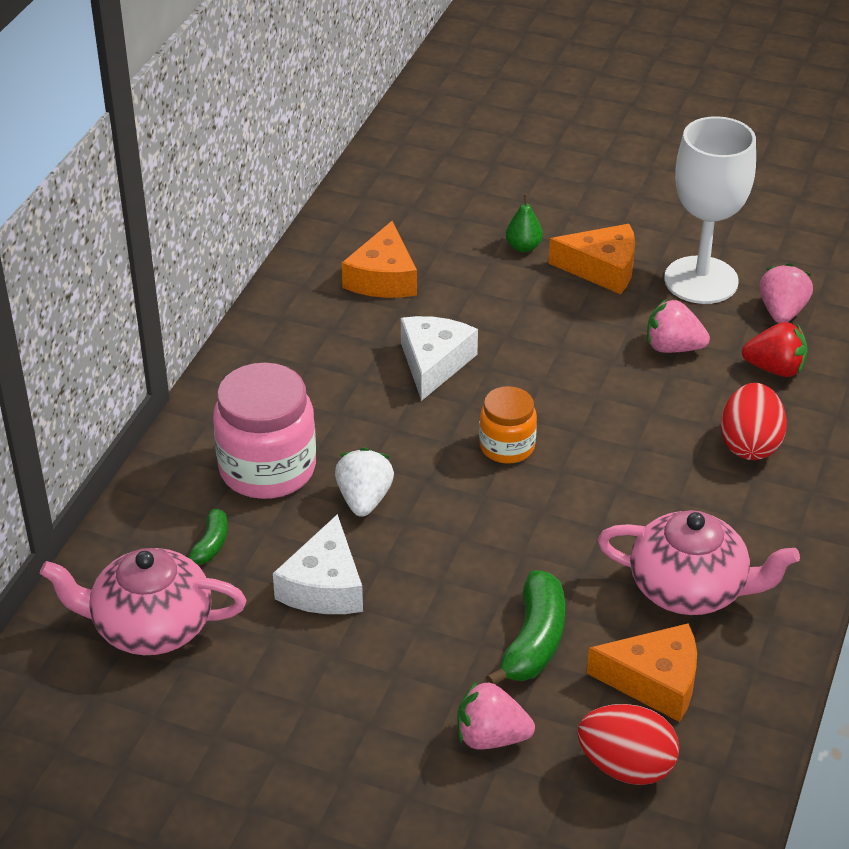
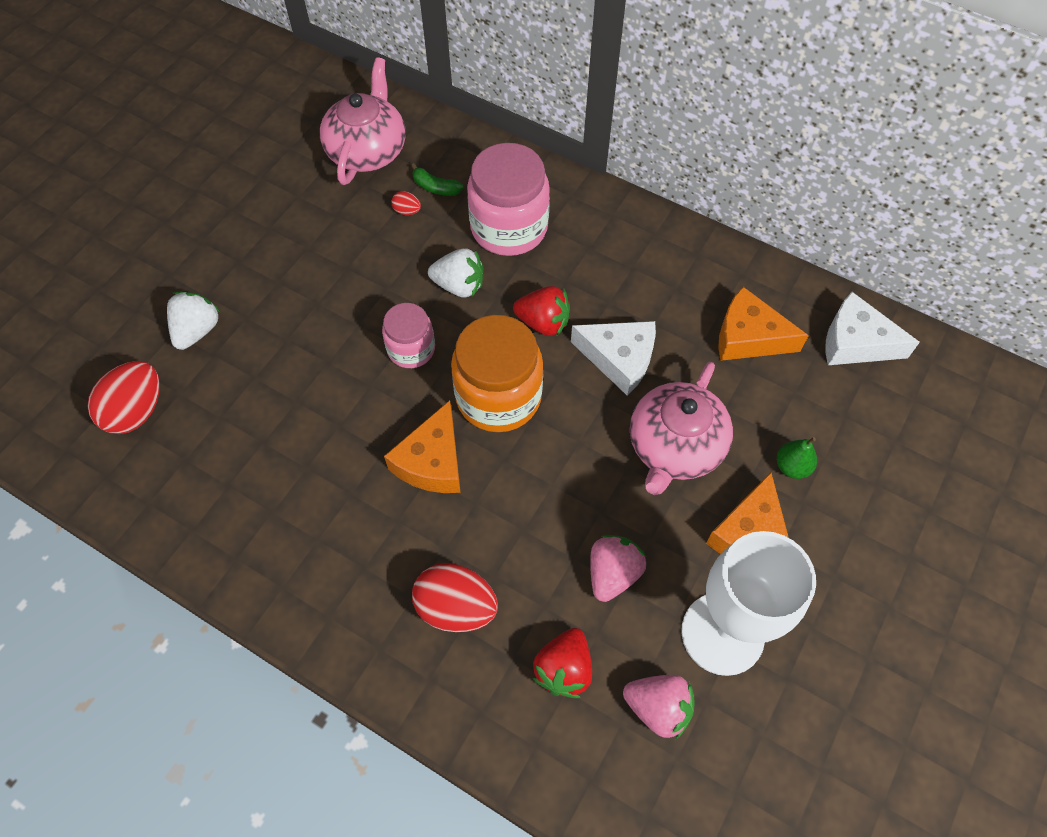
camera: 100 degrees right, 20 degrees up
(255, 566) = (407, 211): none -> red egg
(324, 586) = (374, 250): white cheese -> white cheese (855, 342)
(401, 424) = (543, 322): none -> red strawberry
(464, 526) = (411, 349): none -> pink jar
(491, 737) = (197, 330): pink strawberry -> white strawberry
(507, 446) = (498, 397): orange jar -> orange jar, size x1.73
(534, 641) = (275, 375): green banana -> none
(655, 681) = (206, 450): orange cheese -> orange cheese (432, 461)
(690, 588) = (292, 502): pink teapot -> pink teapot (675, 447)

